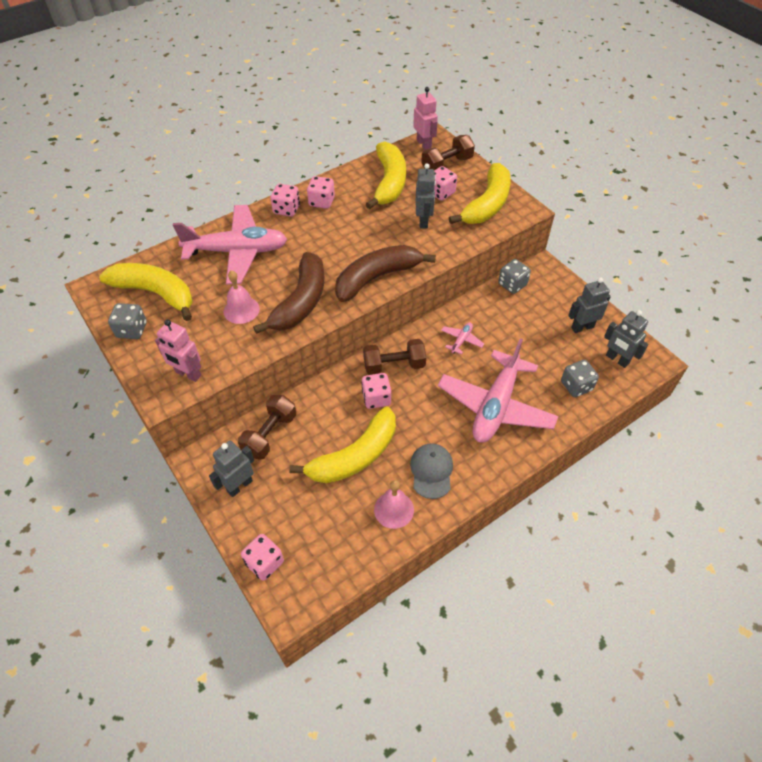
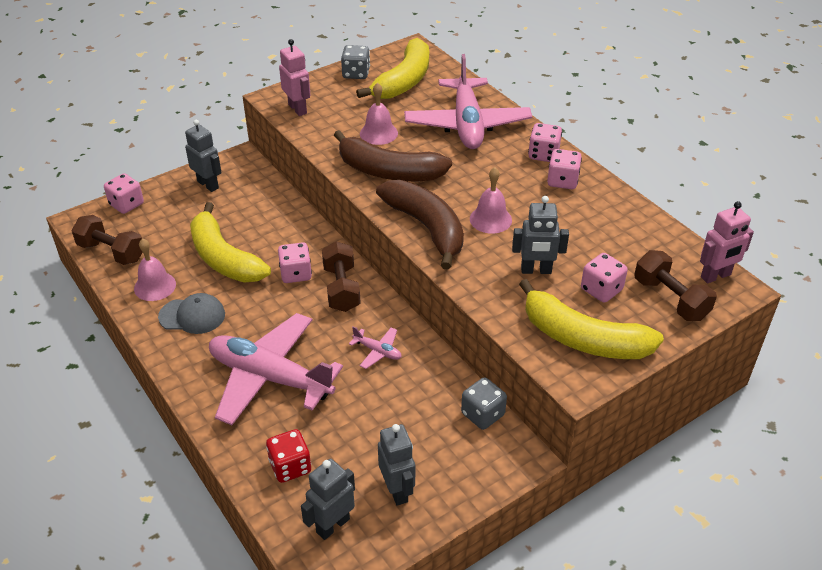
camera: 90 degrees right, 10 degrees down
(188, 374) = (298, 109): pink robot -> pink robot turned 120 degrees clockwise
(270, 434) = (261, 199): brown dumbbell -> brown dumbbell (111, 252)
(367, 242) = (490, 219): none -> pink bell
(389, 182) = (614, 239): yellow banana -> none
(576, 386) = (290, 466): grey dice -> red dice

